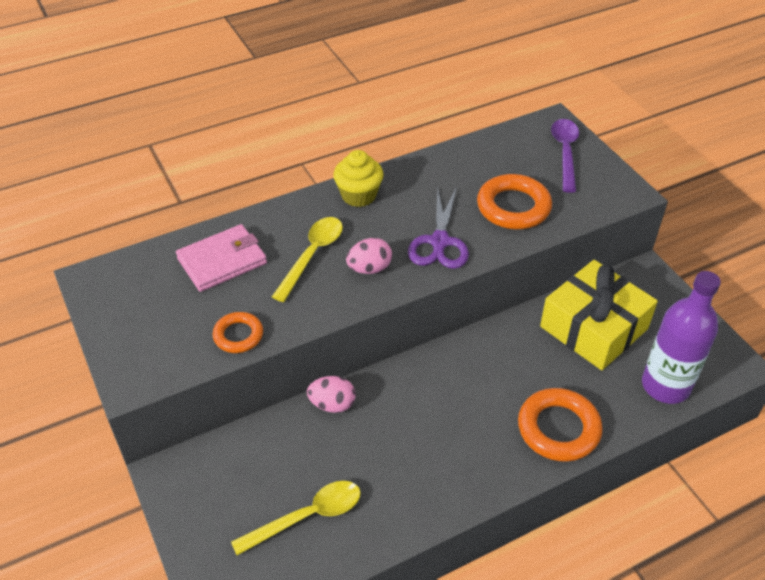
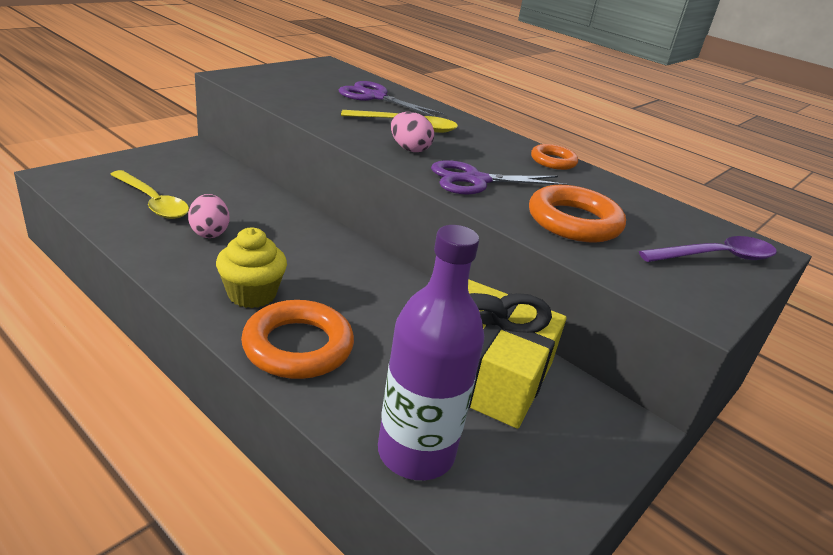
camera: 65 degrees right, 15 degrees down
(222, 261) = (375, 97): pink wallet -> purple scissors
(238, 335) = (294, 104): orange ring -> orange ring (553, 161)
(332, 404) = (282, 205): pink egg -> pink egg (209, 232)
(359, 195) = (504, 143): yellow cupcake -> yellow cupcake (252, 294)

